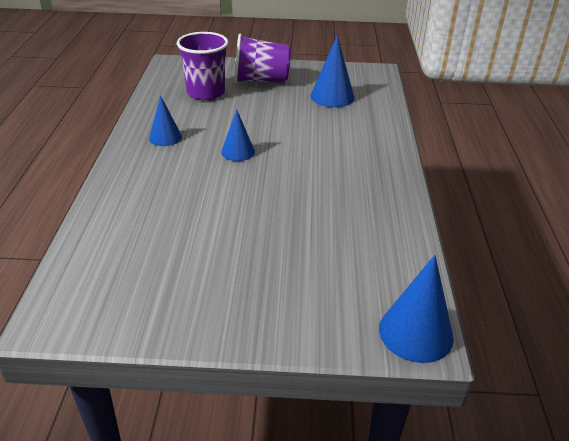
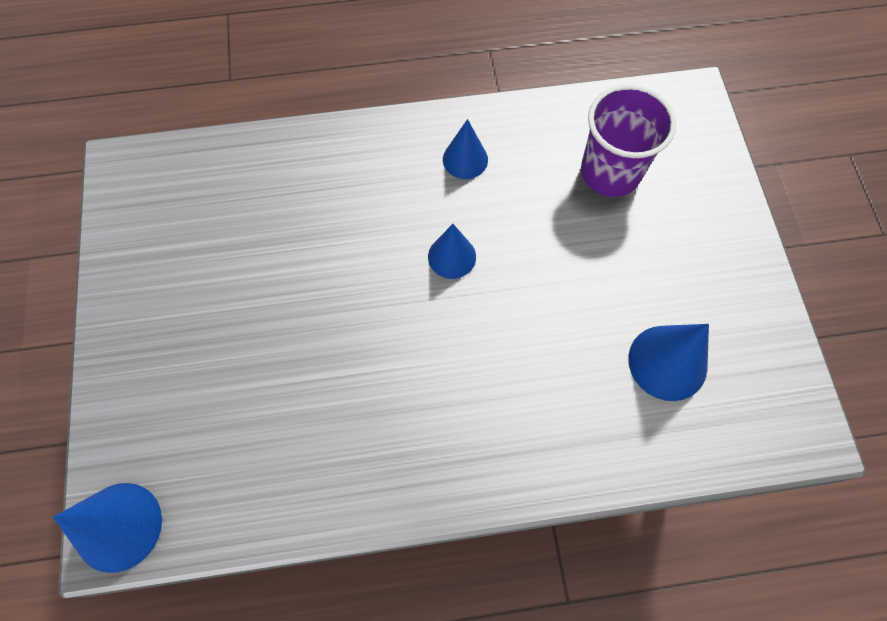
camera: 80 degrees right, 30 degrees up
(261, 80) = (683, 240): purple cup -> none

